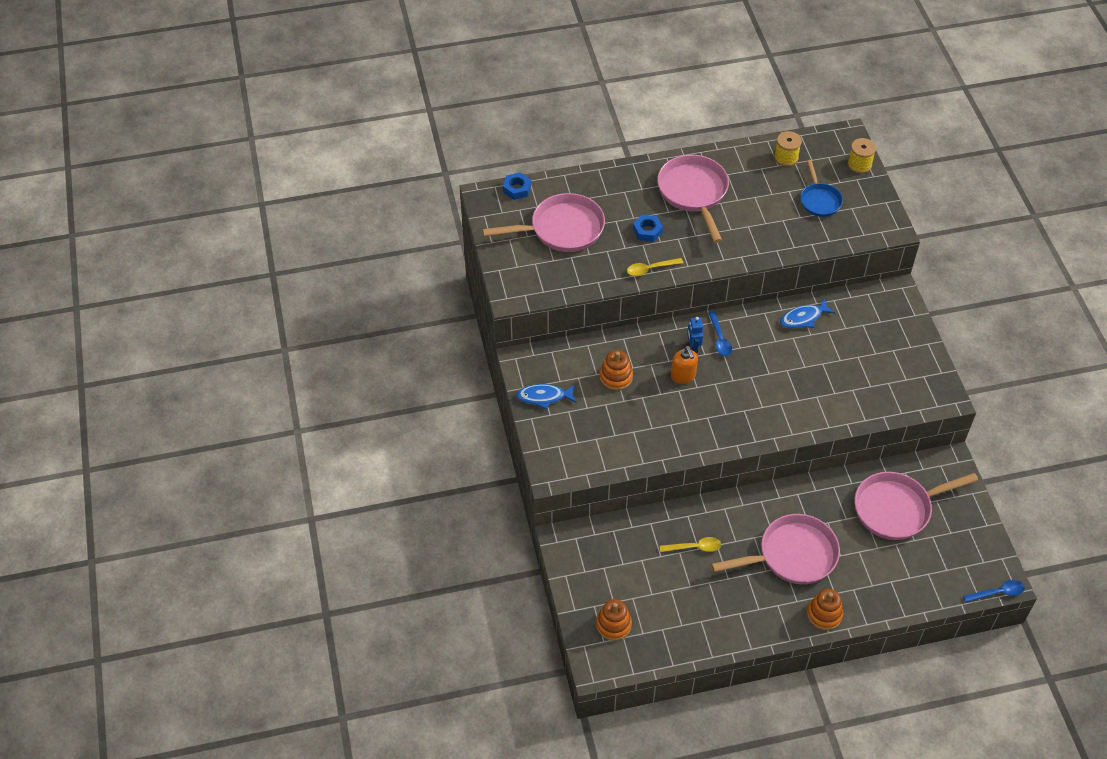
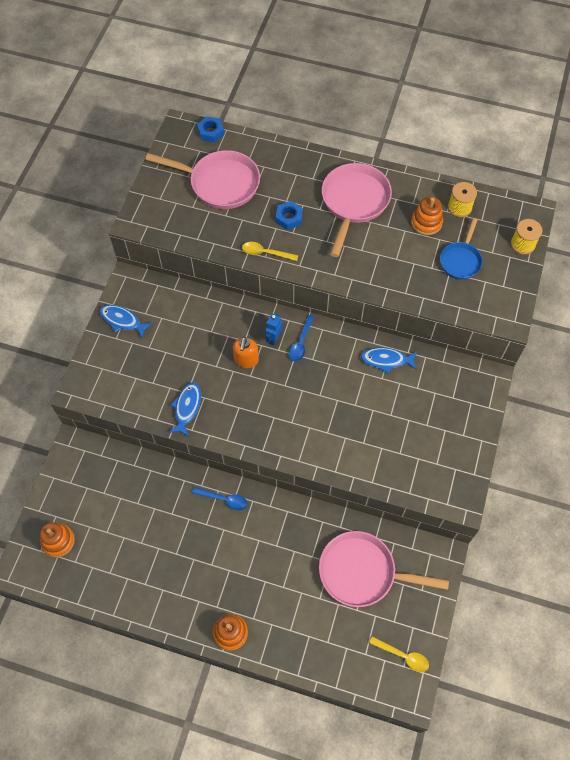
camera: 30 degrees right, 10 degrees up
(616, 377) = (191, 333): orange stacking toy -> orange stacking toy (426, 222)
(662, 440) = (187, 408): none -> blue fish
(694, 547) = (169, 511): yellow spoon -> yellow spoon (403, 656)
(792, 555) = (243, 564): pink pan -> none
(998, 592) = (396, 703): blue spoon -> blue spoon (224, 499)

